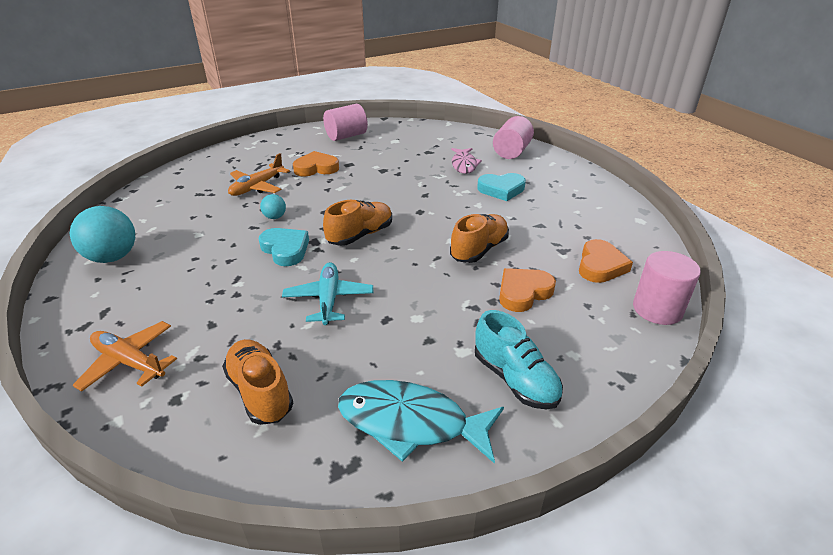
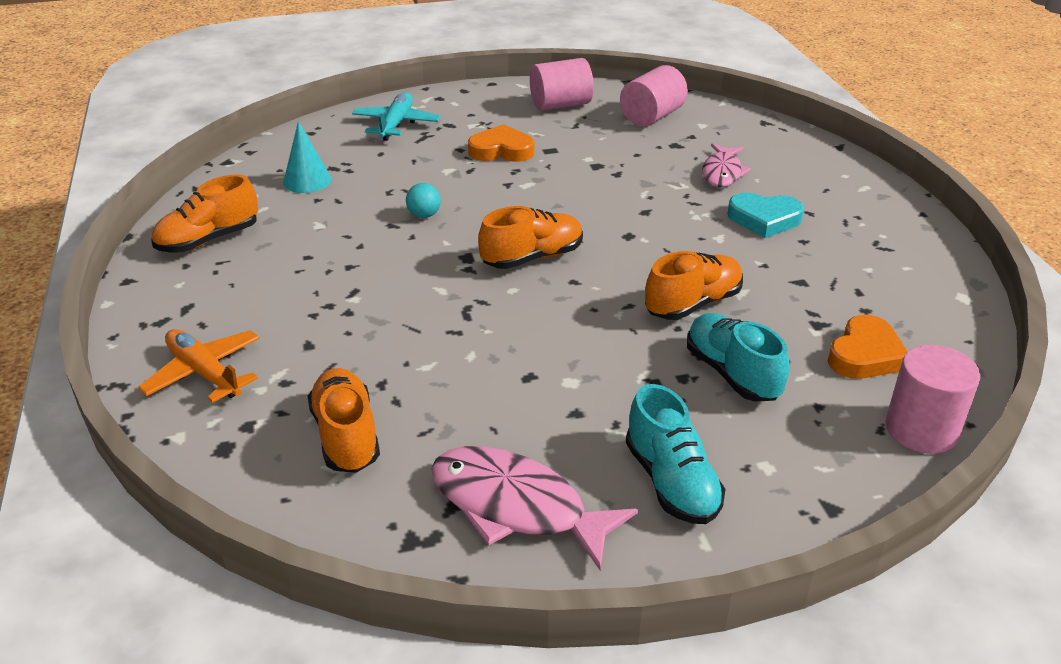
camera: 15 degrees right, 0 degrees up
(113, 257) = (208, 240): turquoise ball -> orange shoe
(182, 205) = (307, 181): none -> turquoise cone
(257, 187) = (412, 168): orange plane -> none
(285, 249) = (425, 263): turquoise heart -> none
(328, 299) = (462, 338): turquoise plane -> turquoise plane (396, 124)
(411, 423) = (517, 507): turquoise fish -> pink fish
(511, 152) = (806, 161): pink cylinder -> pink cylinder (652, 116)
(523, 292) = (732, 373): orange heart -> turquoise shoe

